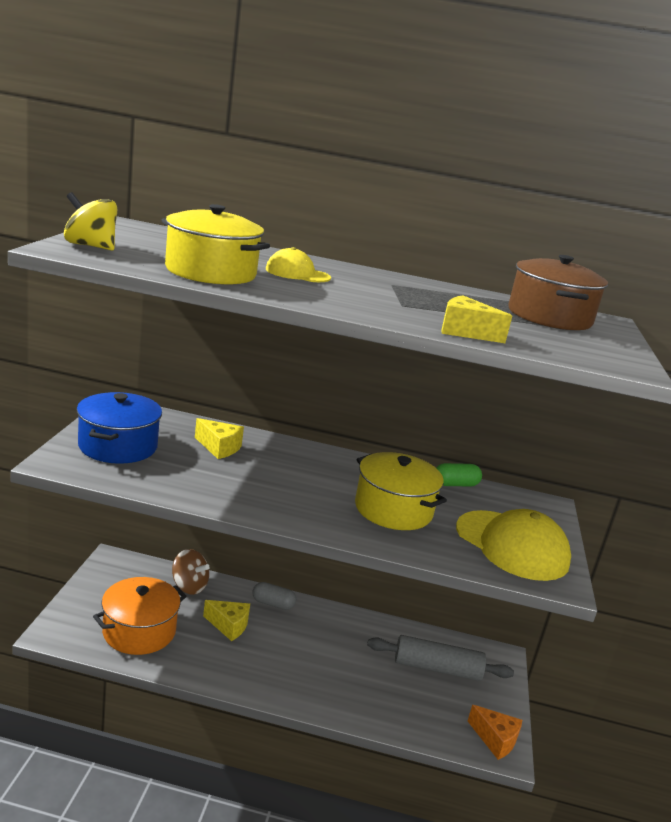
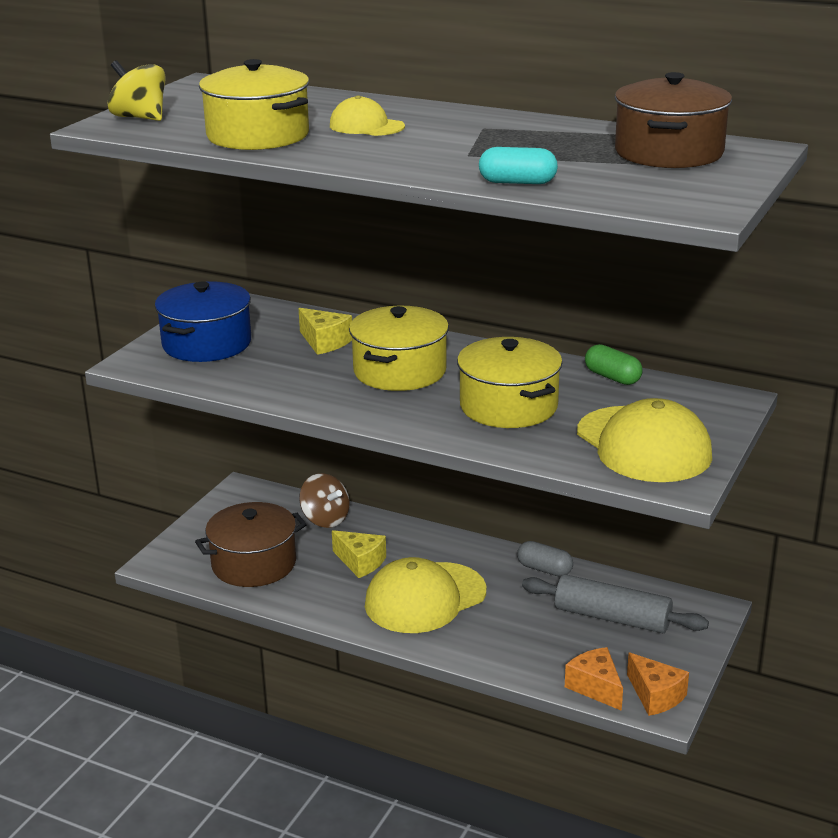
camera: 20 degrees right, 5 degrees up
(139, 631) = (254, 564): orange pot -> brown pot
(273, 604) = (423, 540): grey capsule -> grey capsule (544, 569)
(290, 658) = (425, 598): none -> yellow cap
(292, 476) = (400, 371): none -> yellow pot
(449, 735) = (595, 687): none -> orange cheese
(455, 484) = (612, 377): green capsule -> green capsule turned 45 degrees clockwise
(465, 332) = (517, 182): yellow cheese -> turquoise capsule

